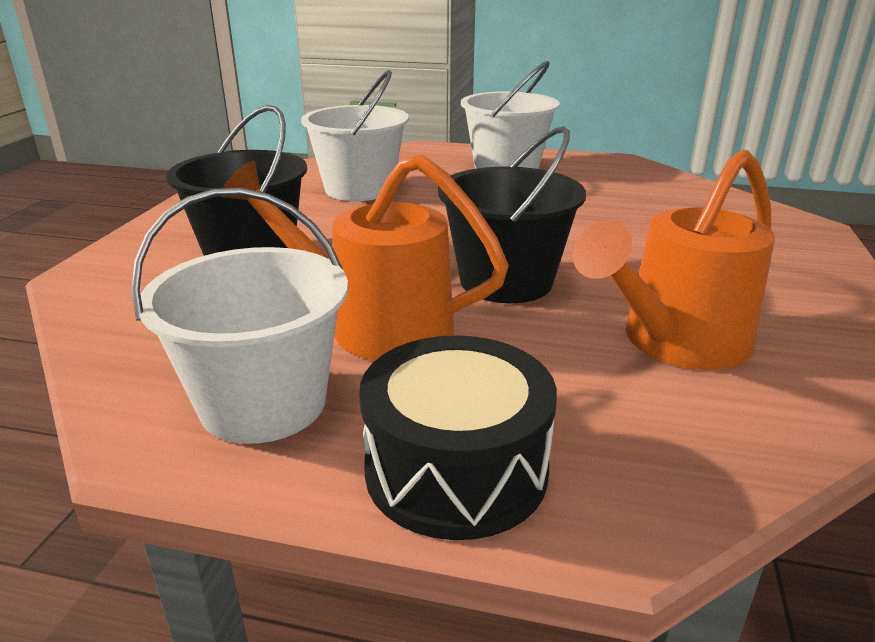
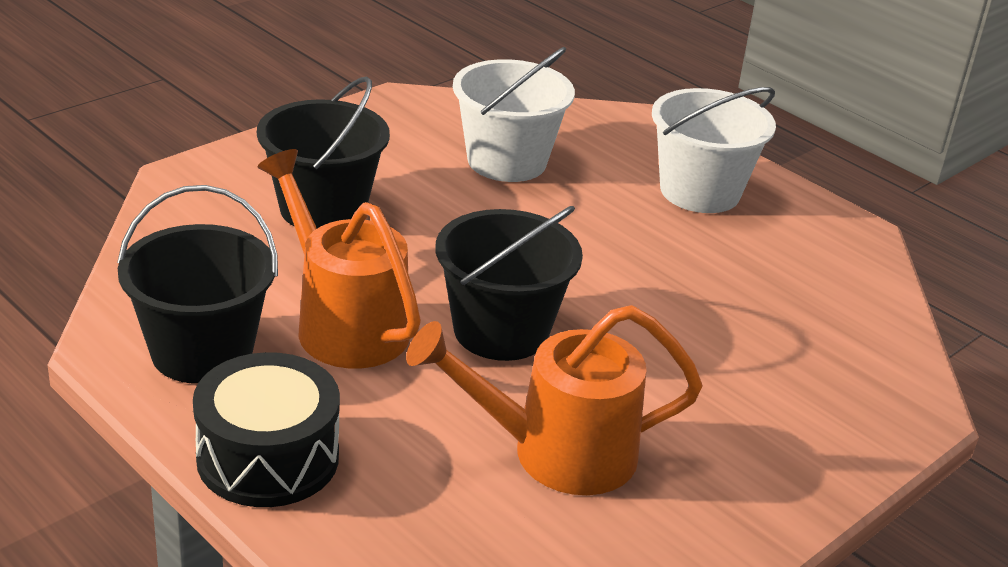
camera: 30 degrees right, 5 degrees up
(263, 403) = (202, 352): white bucket -> black bucket

